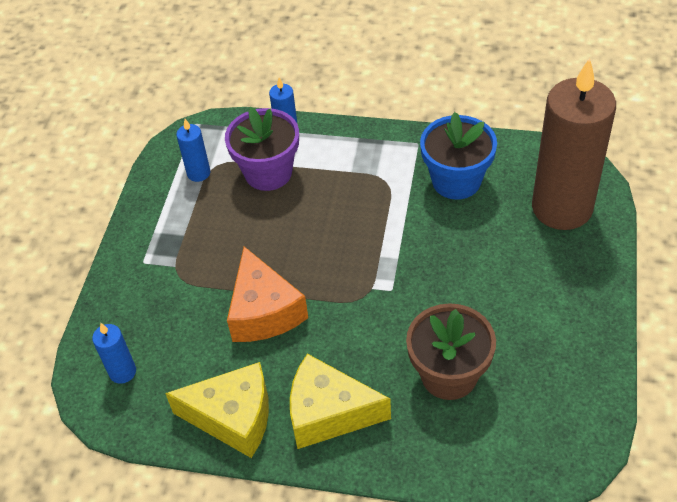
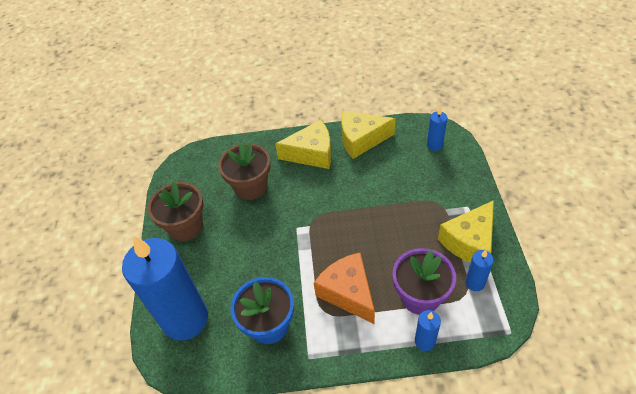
camera: 165 degrees right, 0 degrees up
(173, 217) = (469, 241): none -> yellow cheese
(264, 311) = (371, 195): orange cheese -> orange cheese (348, 292)
(562, 208) = (185, 319): brown candle -> blue candle
(563, 332) = (186, 226): none -> brown flower pot

